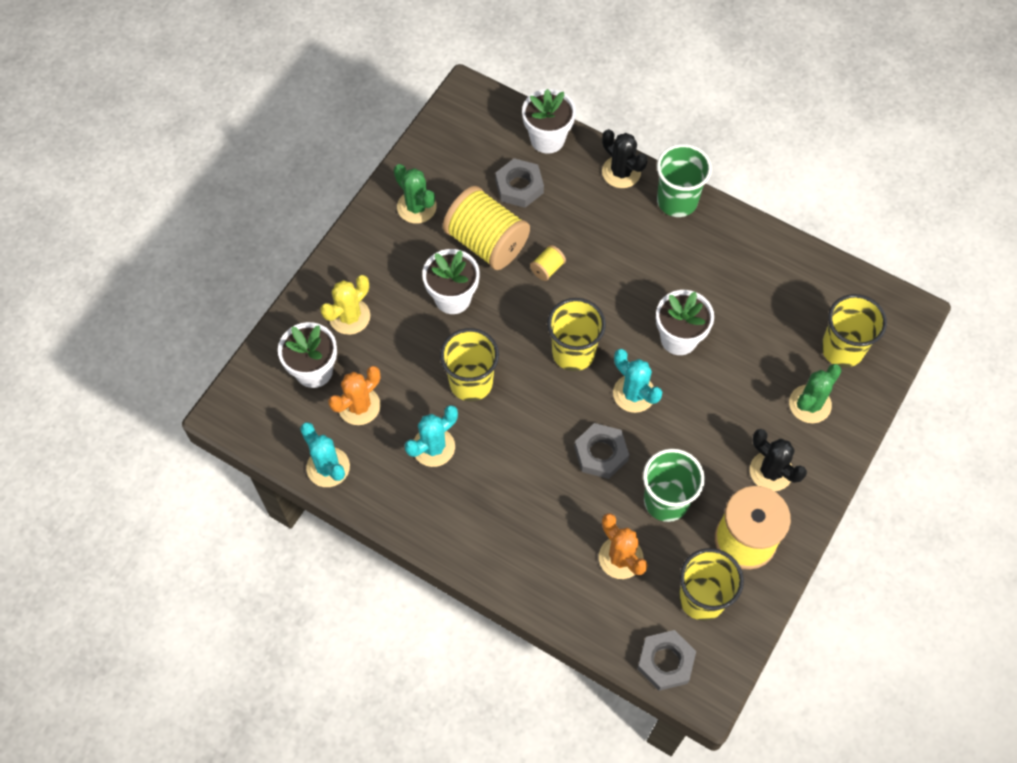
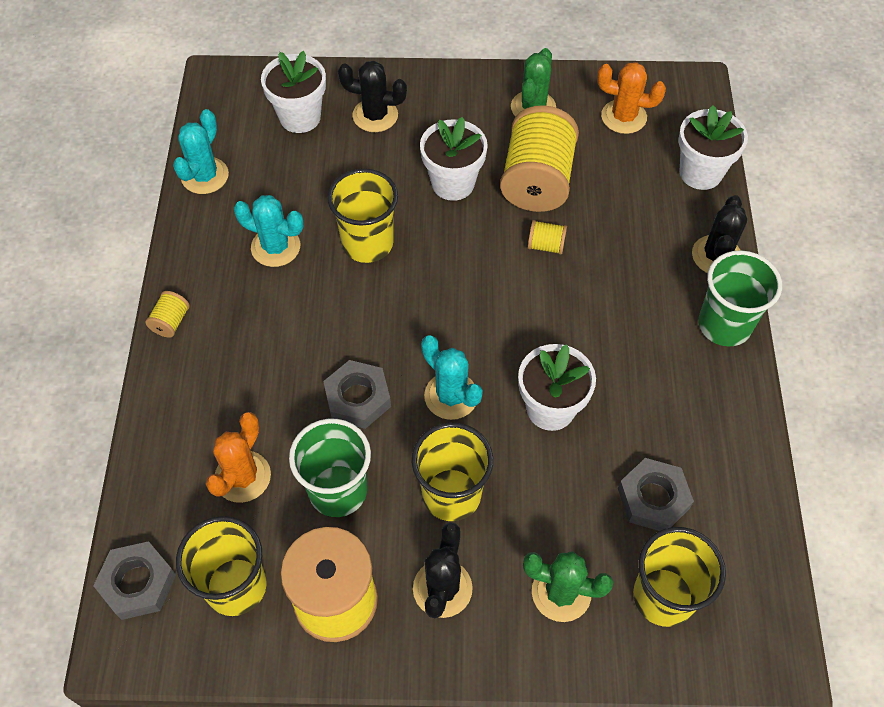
camera: 60 degrees right, 5 degrees down
(349, 316) = (375, 115): yellow cactus -> black cactus
(359, 406) = (284, 168): orange cactus -> orange cactus (623, 117)
(457, 551) = (171, 322): none -> yellow spool
(519, 186) = (623, 176): grey nut -> grey nut (653, 498)
(573, 352) = (462, 315): yellow cup -> yellow cup (451, 494)
(634, 393) = (451, 396): turquoise cactus -> turquoise cactus turned 60 degrees counterclockwise

